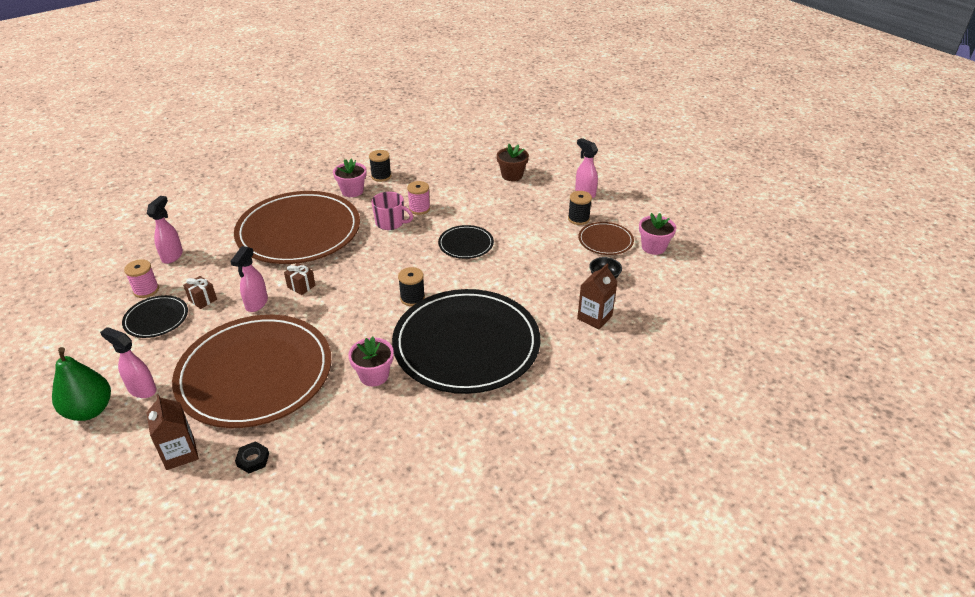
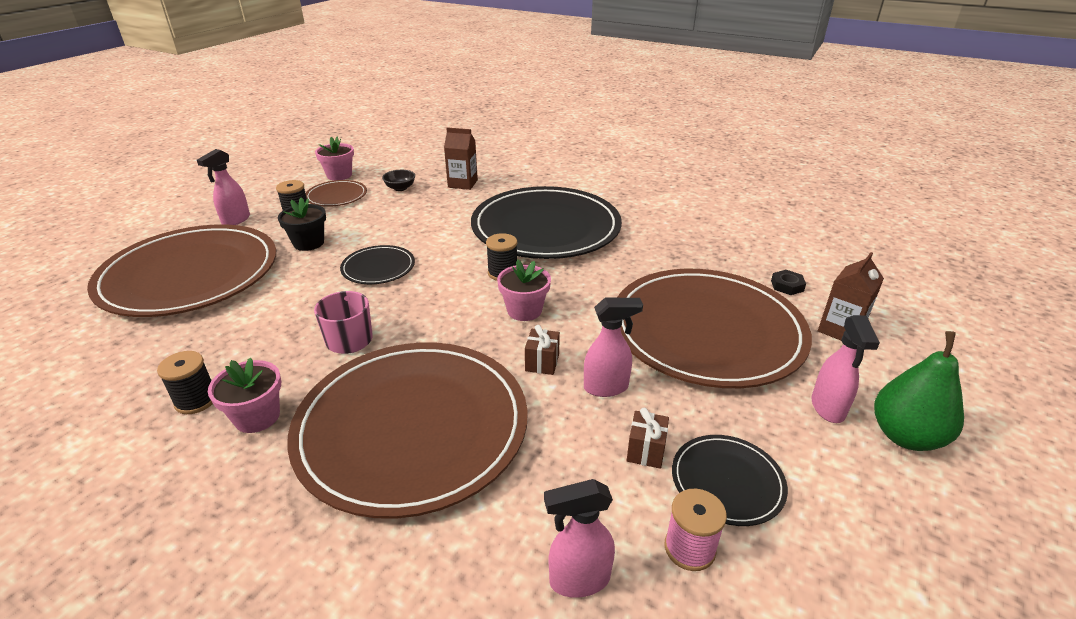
camera: 115 degrees left, 5 degrees down
(374, 375) = (630, 260): pink flower pot -> pink flower pot (524, 310)
(419, 209) = (302, 325): pink spool -> none
(512, 175) = (190, 275): brown flower pot -> brown plate
(525, 220) = (308, 243): none -> black flower pot

